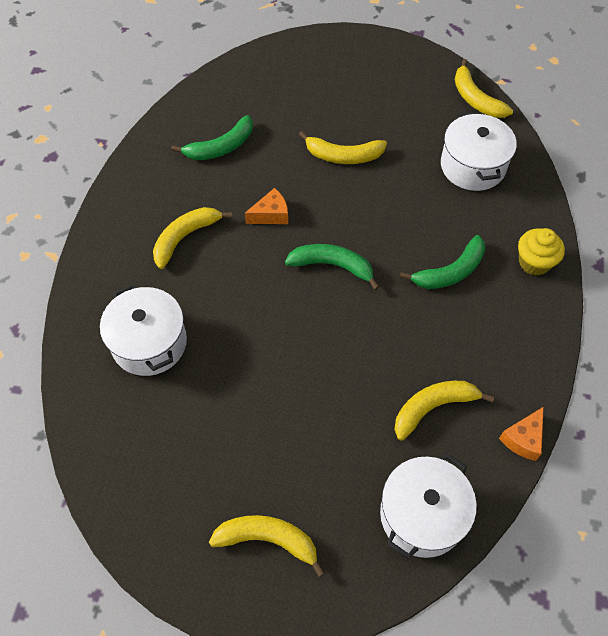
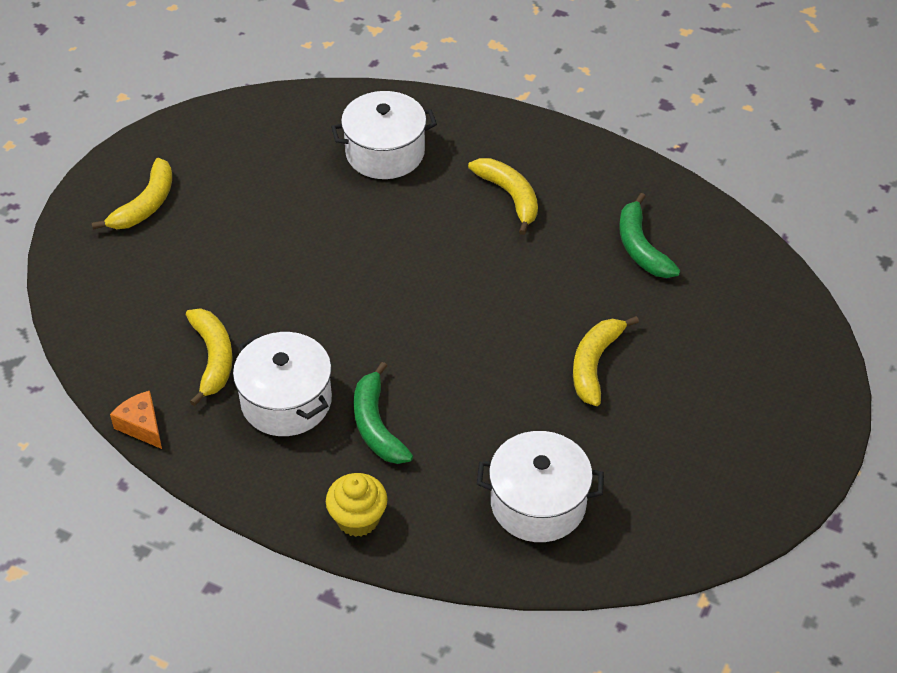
camera: 105 degrees right, 10 degrees down
(271, 215) = (519, 275): orange cheese -> none
(332, 266) = (426, 315): green banana -> none
(422, 515) = (109, 318): white pot -> white pot (286, 401)
(475, 99) = (668, 549): yellow banana -> none

